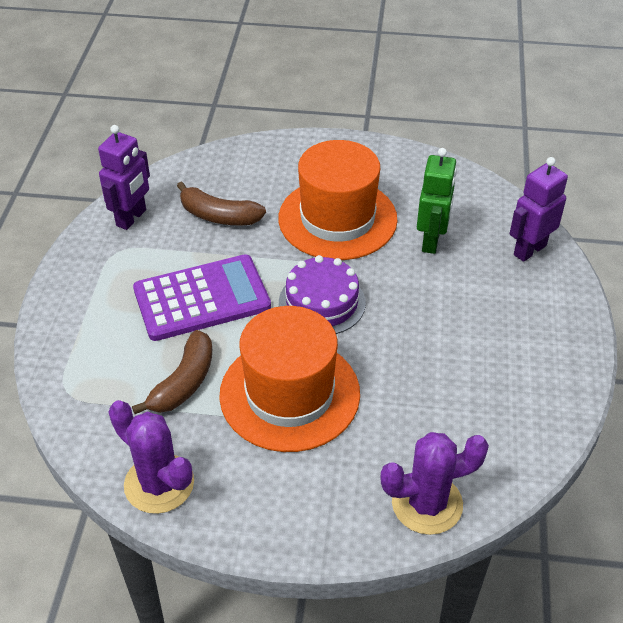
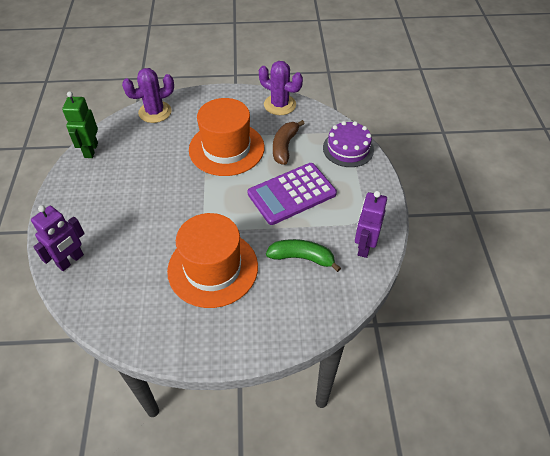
camera: 170 degrees right, 5 degrees up
(218, 216) = (302, 258): brown banana -> green banana
(322, 302) = (216, 201): purple cake -> purple cake (348, 148)
(431, 241) = (142, 258): green robot -> green robot (91, 150)

